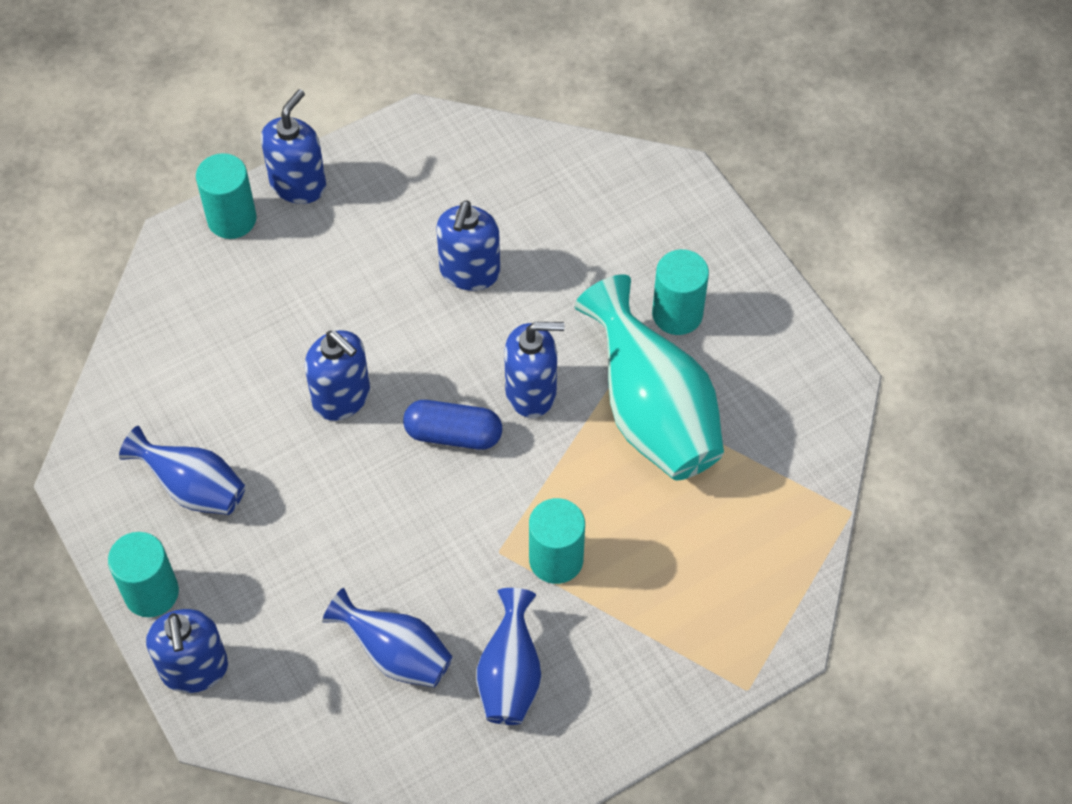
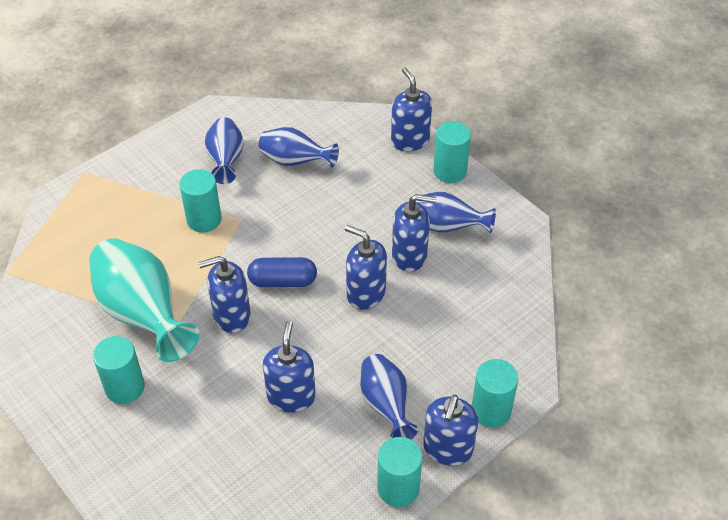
camera: 170 degrees right, 10 degrees down
(263, 447) = (409, 256): none -> blue soap dispenser
(356, 244) = (386, 405): none -> blue vase
(367, 152) = (398, 488): none -> turquoise cylinder

